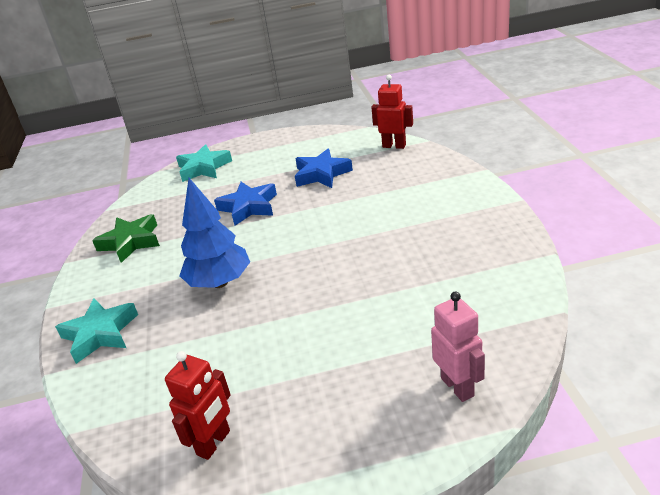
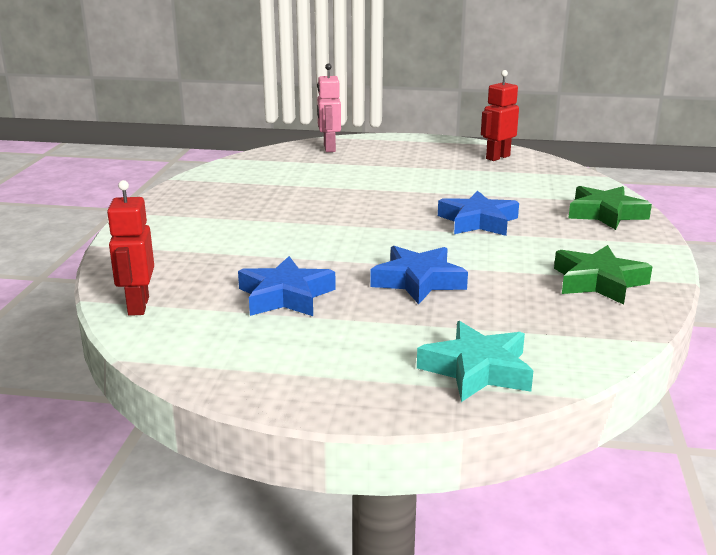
camera: 165 degrees left, 10 degrees down
(100, 334) = (605, 214): turquoise star -> green star
(220, 282) = (478, 221): blue tree -> blue star
(394, 146) = (138, 306): red robot -> red robot turned 45 degrees clockwise

